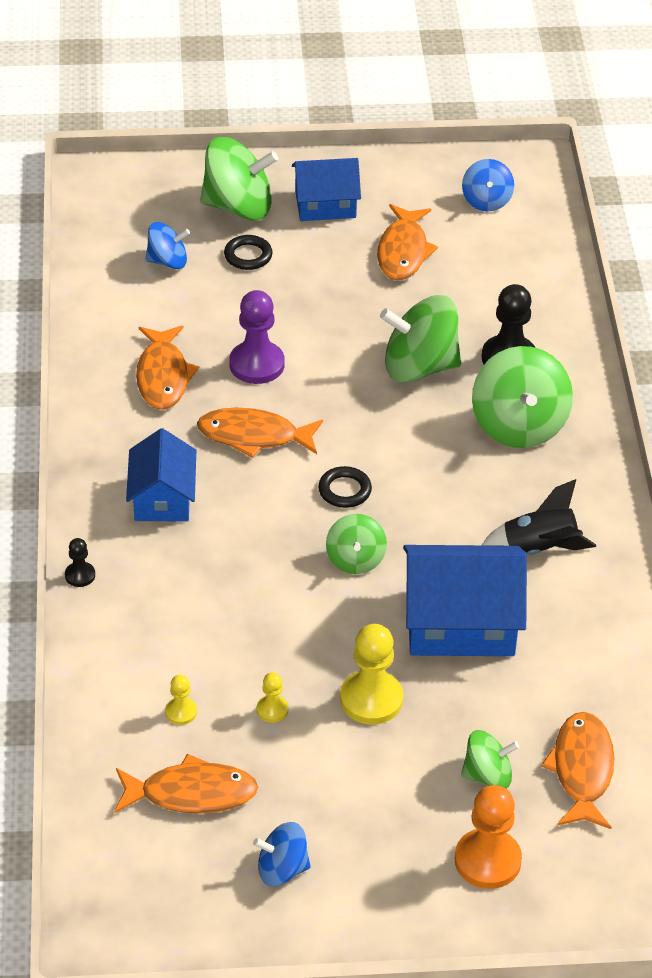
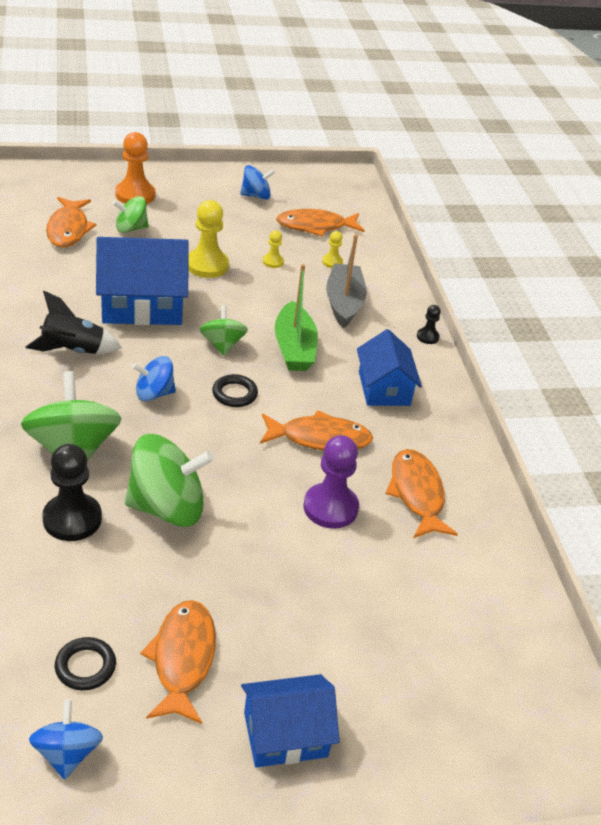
camera: 170 degrees right, 5 degrees down
(168, 261) = (455, 633): blue spinning top -> blue spinning top (154, 393)
(181, 631) = (344, 303): none -> grey boat
(238, 207) = (395, 724): green spinning top -> none
(248, 256) = (367, 645): black ring -> black ring (85, 667)
(264, 555) = (294, 348): none -> green boat

